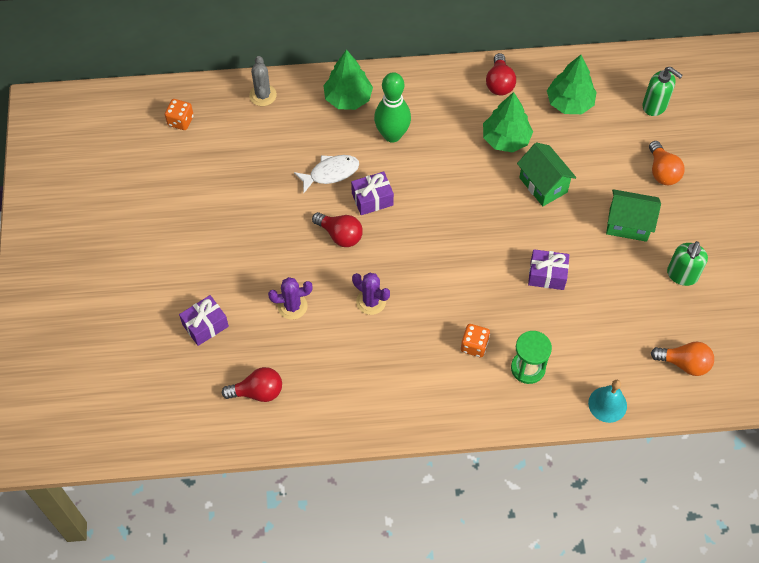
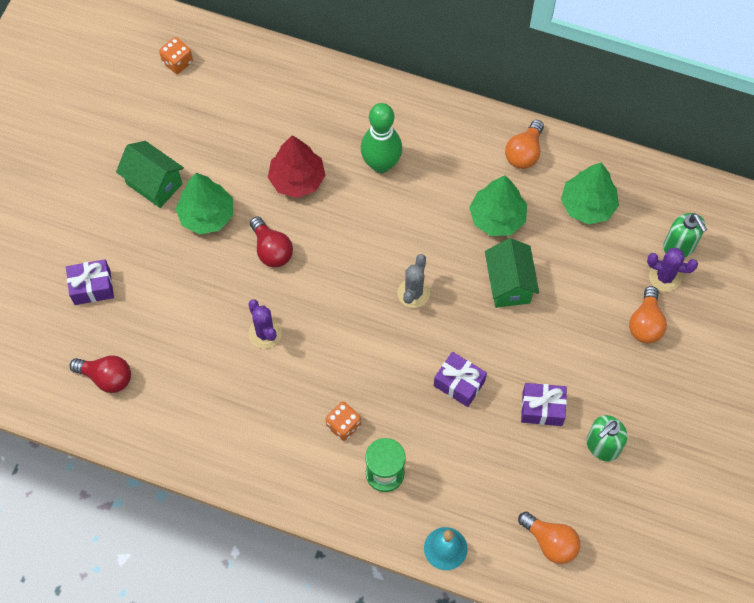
camera: 25 degrees right, 5 degrees up
(263, 95) = (273, 67): grey cactus -> grey cactus (413, 293)
(292, 306) = (185, 304): purple cactus -> purple cactus (665, 277)
(330, 173) = (297, 179): white fish -> red tree
(348, 98) = (357, 105): green tree -> green tree (206, 215)
(372, 199) = (324, 225): purple gift -> purple gift (542, 408)
(499, 83) = (524, 153): red light bulb -> orange light bulb
(628, 224) = (575, 366): green house -> green house (154, 184)

